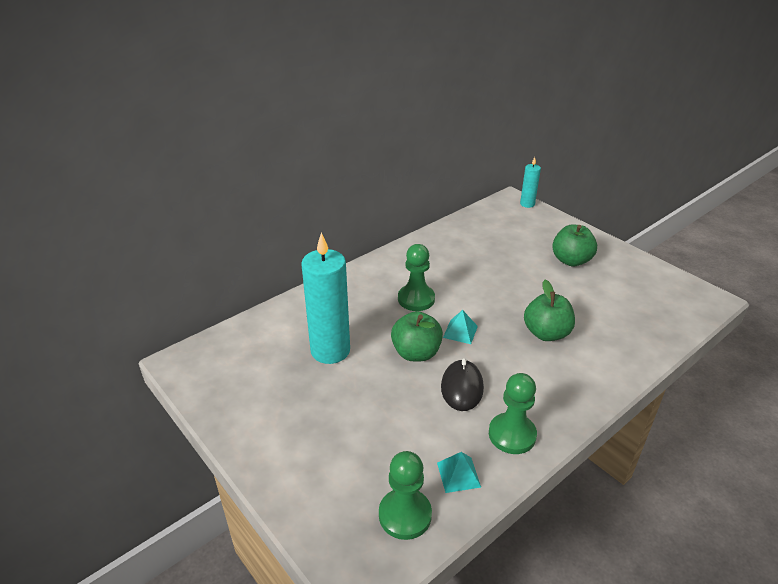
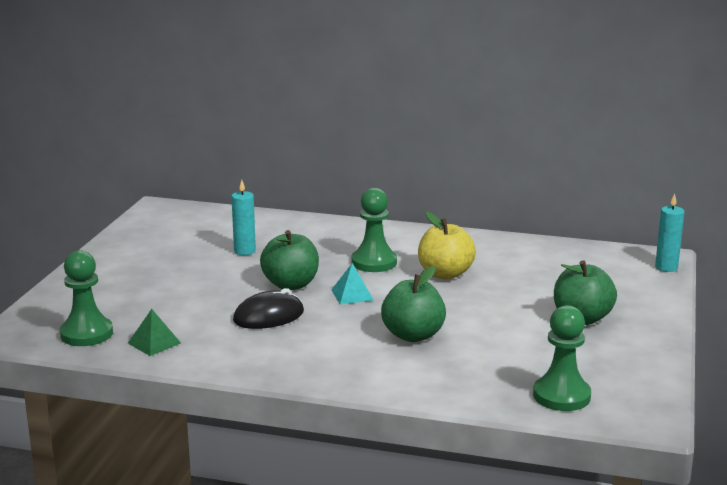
camera: 55 degrees right, 15 degrees down
(330, 350) = (244, 251): turquoise candle -> turquoise candle, size x0.50
(458, 474) = (154, 343): turquoise pyramid -> green pyramid
(464, 279) = (445, 274): none -> yellow apple
(512, 435) = (232, 353): green pawn -> green pawn (561, 396)

